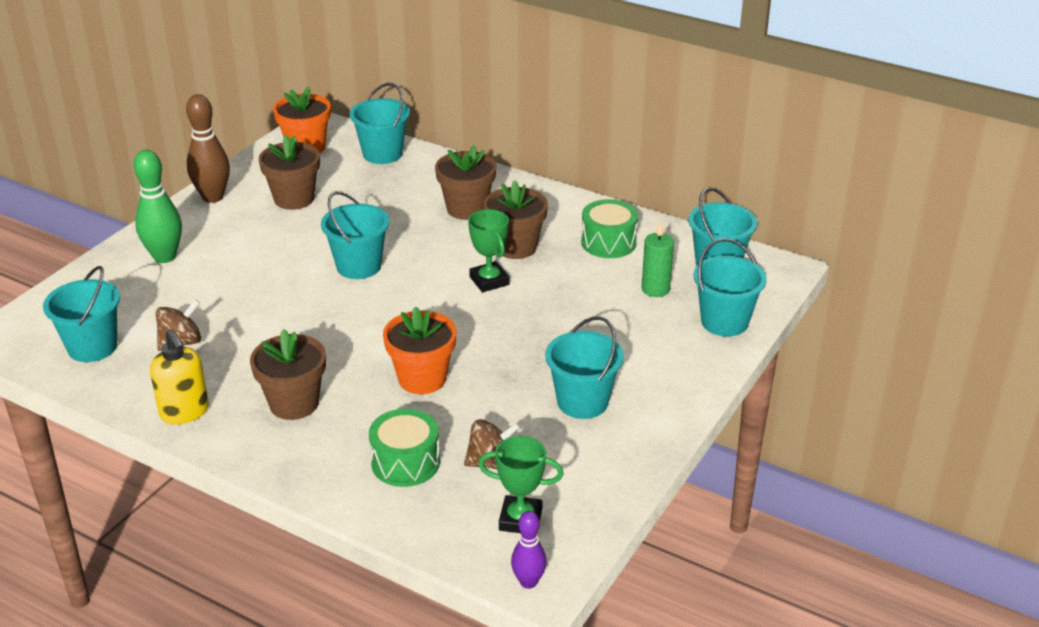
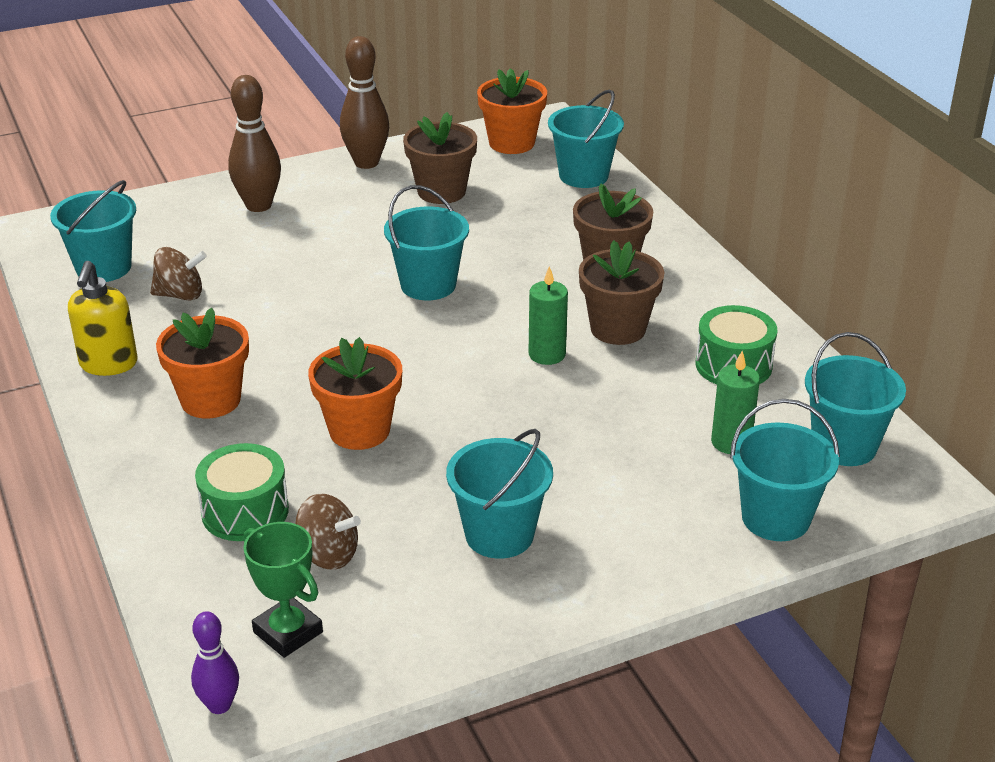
camera: 35 degrees right, 0 degrees up
(164, 257) = (258, 205): green bowling pin -> brown bowling pin
(294, 403) = (211, 400): brown flower pot -> orange flower pot
(489, 281) = (547, 354): green trophy -> green candle

